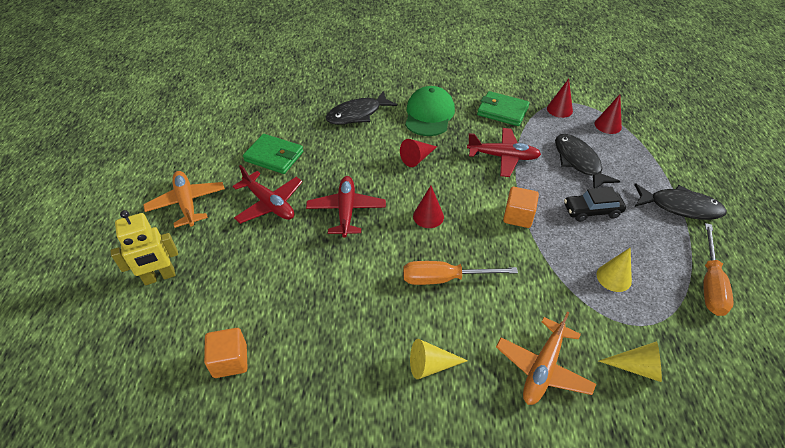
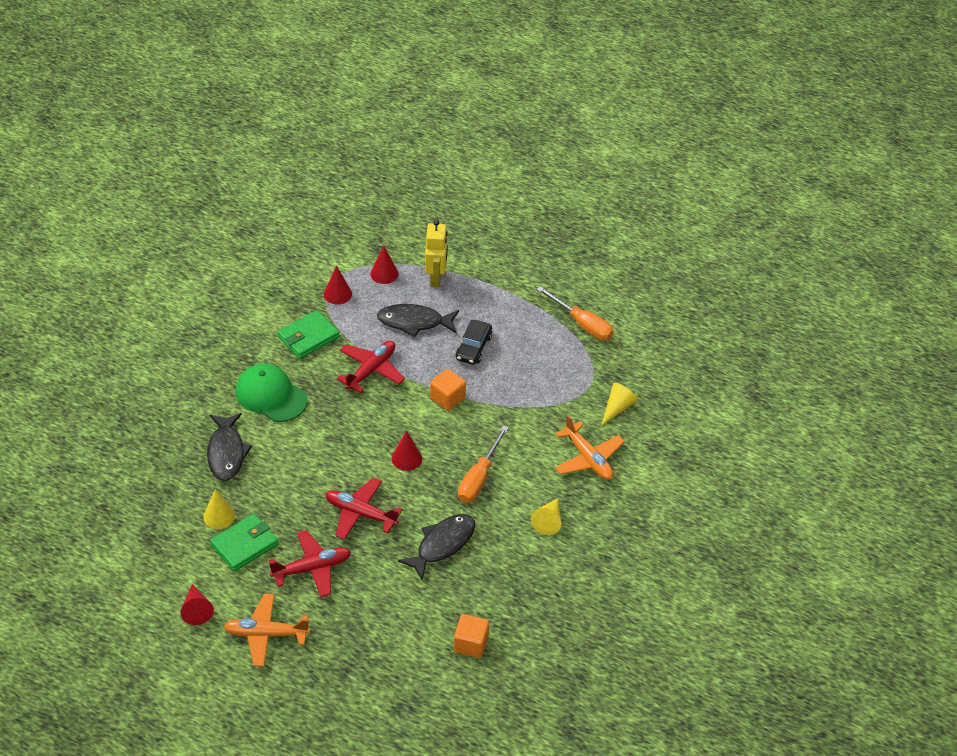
camera: 65 degrees left, 0 degrees up
(159, 277) = (351, 675): yellow robot -> yellow robot (436, 278)
(417, 158) = (328, 433): red cone -> red cone (196, 610)
(614, 277) = (543, 375): yellow cone -> yellow cone (219, 516)
(680, 207) = (506, 291): black fish -> black fish (442, 544)

